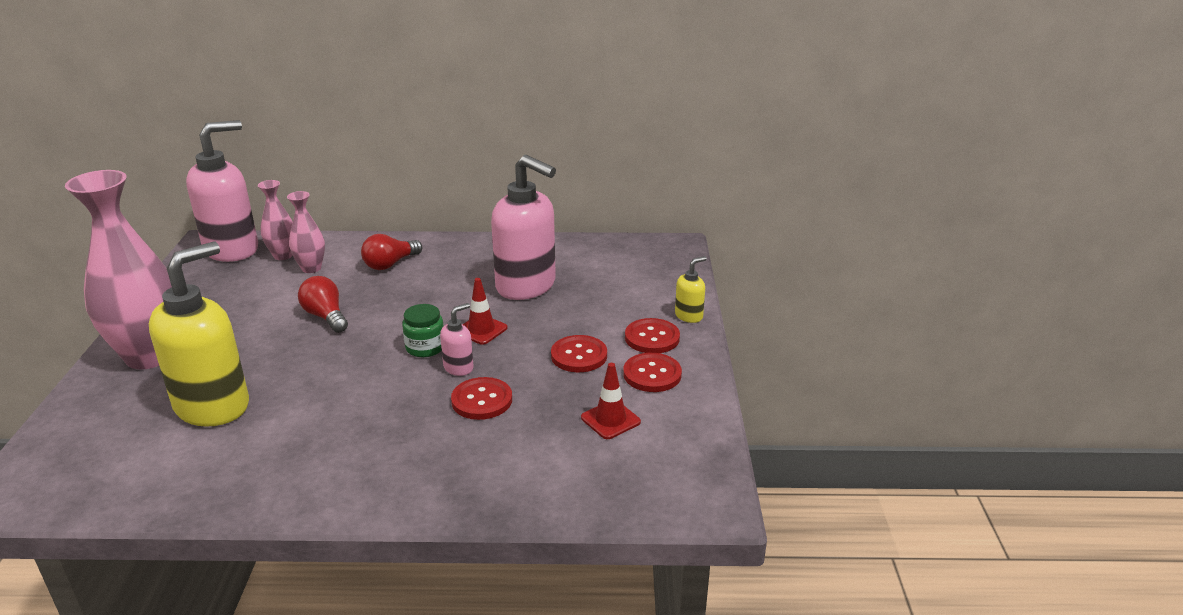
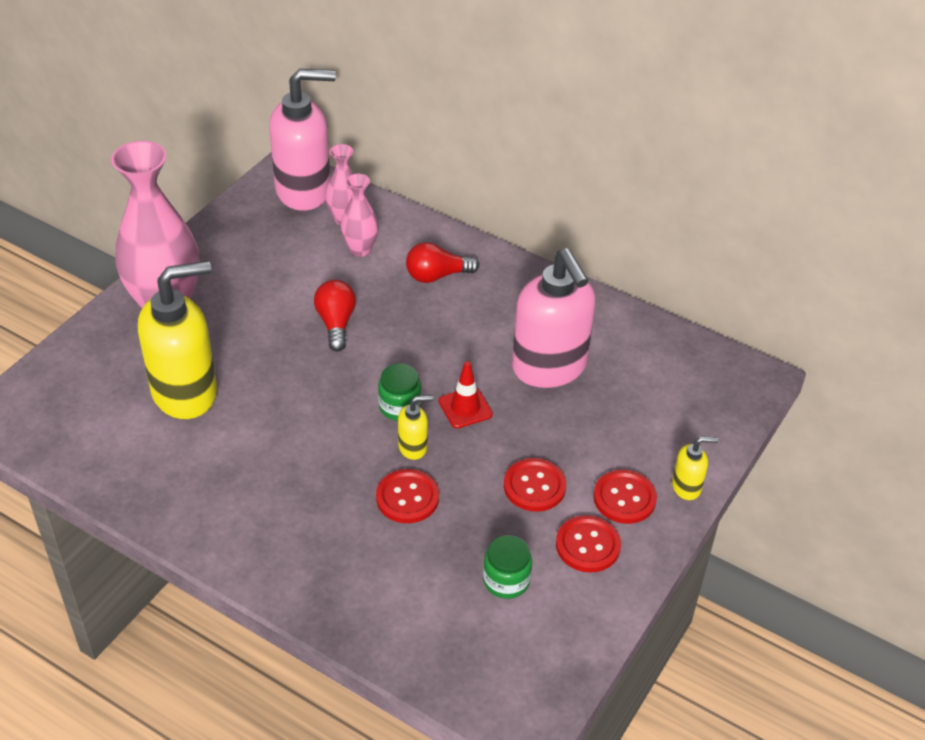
camera: 30 degrees right, 15 degrees up
(459, 367) = (413, 447): pink soap dispenser -> yellow soap dispenser
(610, 420) = (506, 580): red traffic cone -> green jar

